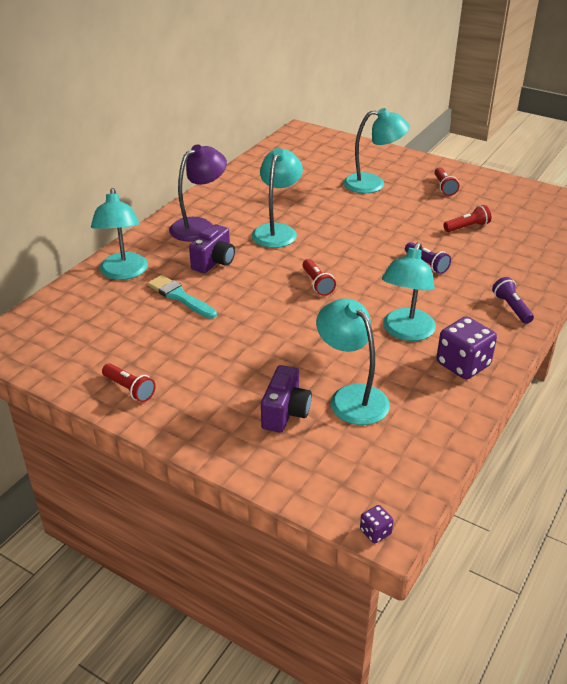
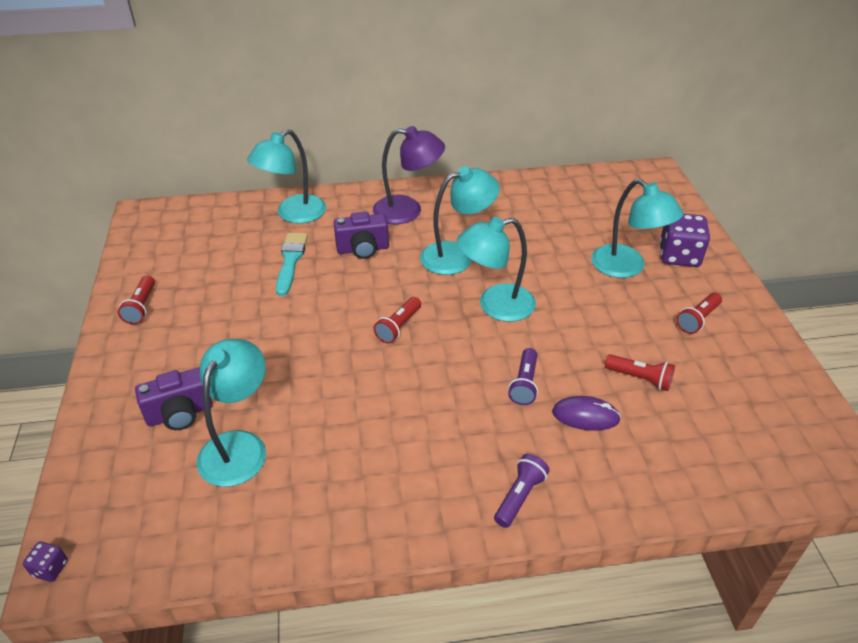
camera: 50 degrees right, 5 degrees up
(405, 332) = (382, 431): turquoise lamp -> turquoise lamp (495, 305)
(463, 364) = (368, 506): purple dice -> purple dice (679, 256)
(475, 257) = (585, 416): none -> purple mouse

